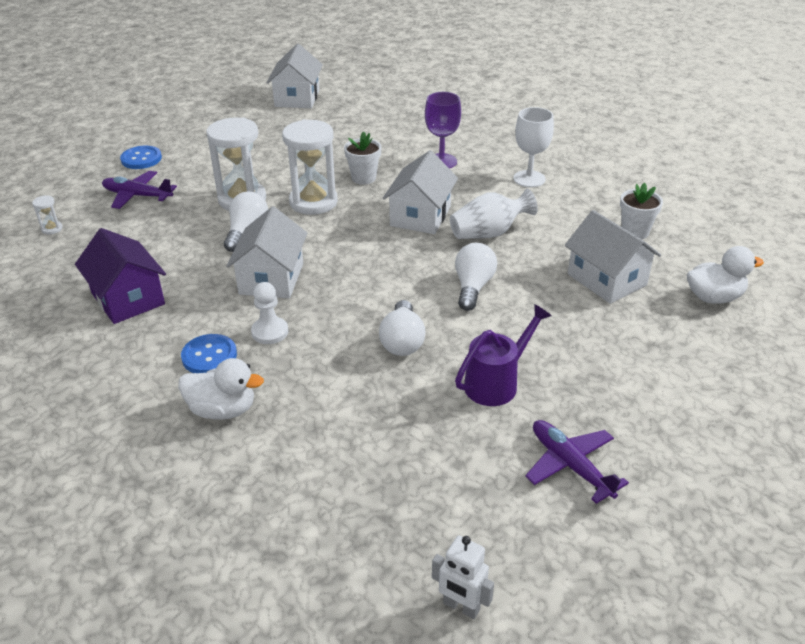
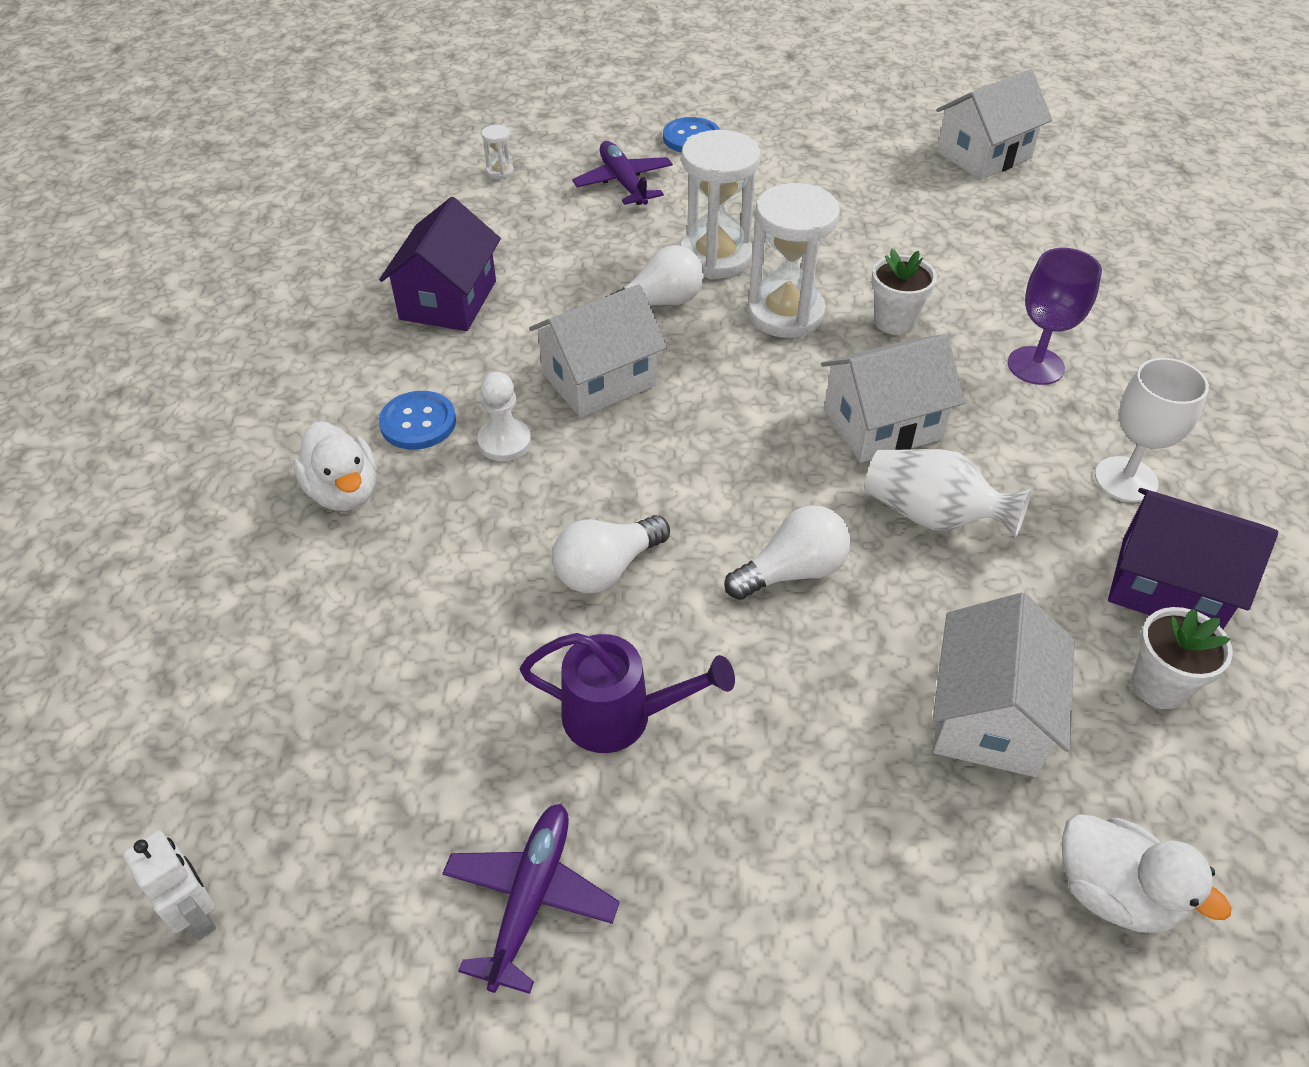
camera: 50 degrees right, 10 degrees up
(461, 607) = (197, 914): white robot -> white robot turned 150 degrees clockwise
(592, 202) = (1168, 586): none -> purple house

